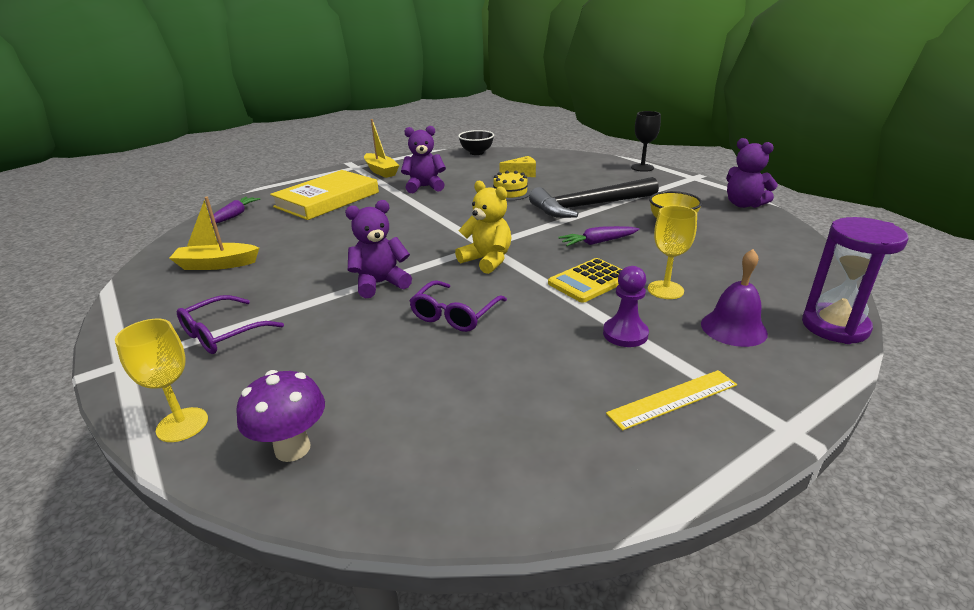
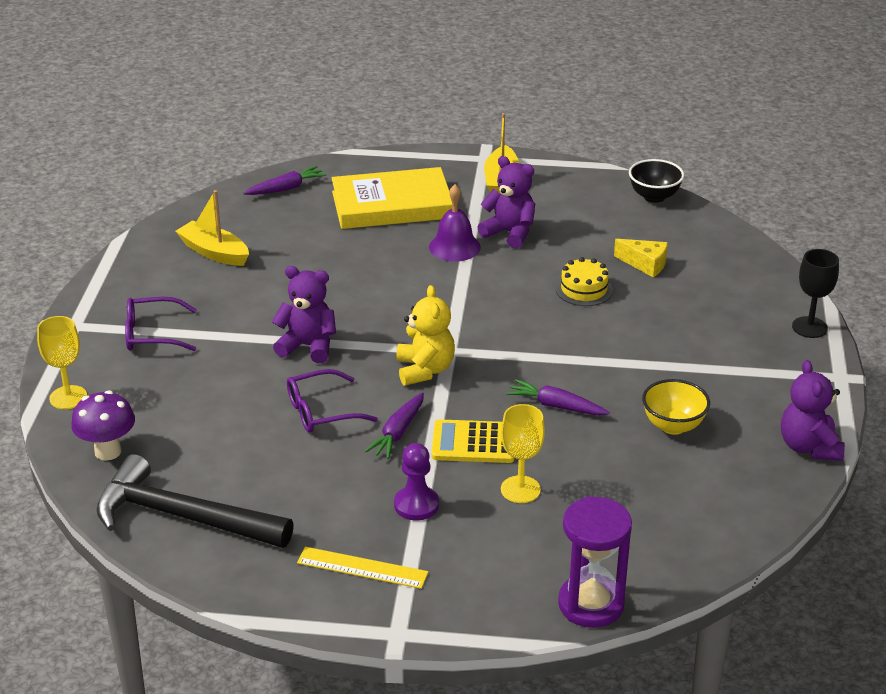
camera: 40 degrees right, 5 degrees up
(532, 300) = (398, 432): none -> purple carrot
(589, 206) = (632, 354): black hammer -> black hammer (183, 516)
(733, 328) = (507, 553): purple bell -> purple bell (454, 247)

